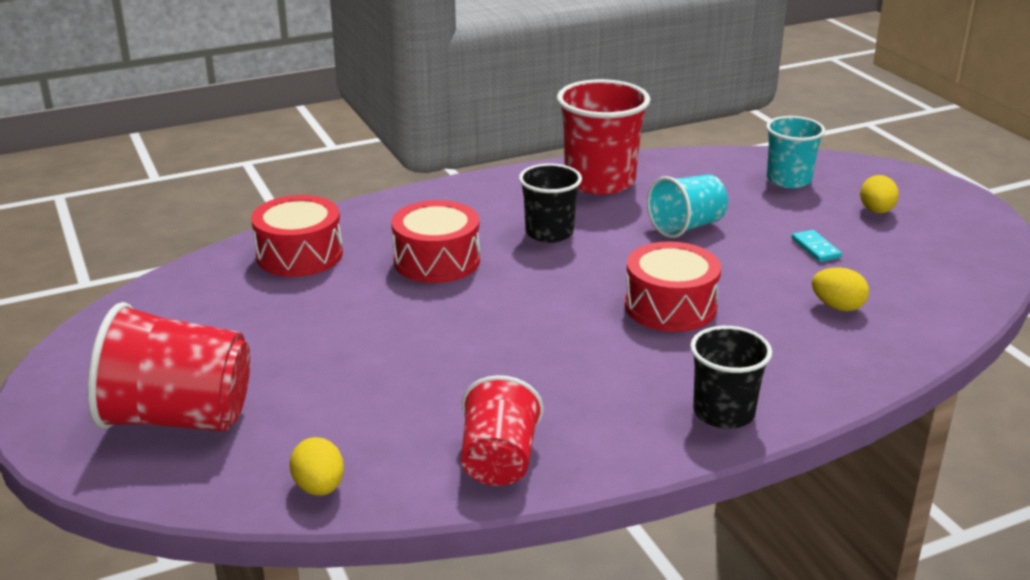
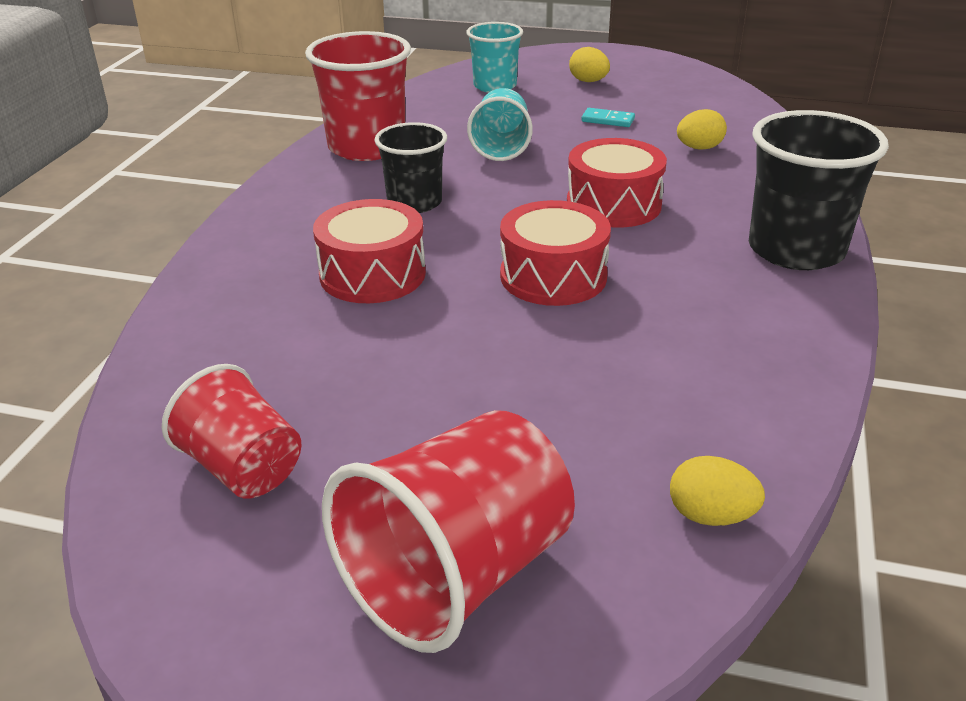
camera: 50 degrees left, 5 degrees up
(299, 255) = (226, 347): red drum -> red drum (553, 276)
(499, 461) = (766, 384): red cup -> red cup (243, 468)
(723, 413) = (796, 250): black cup -> black cup, size x1.58

